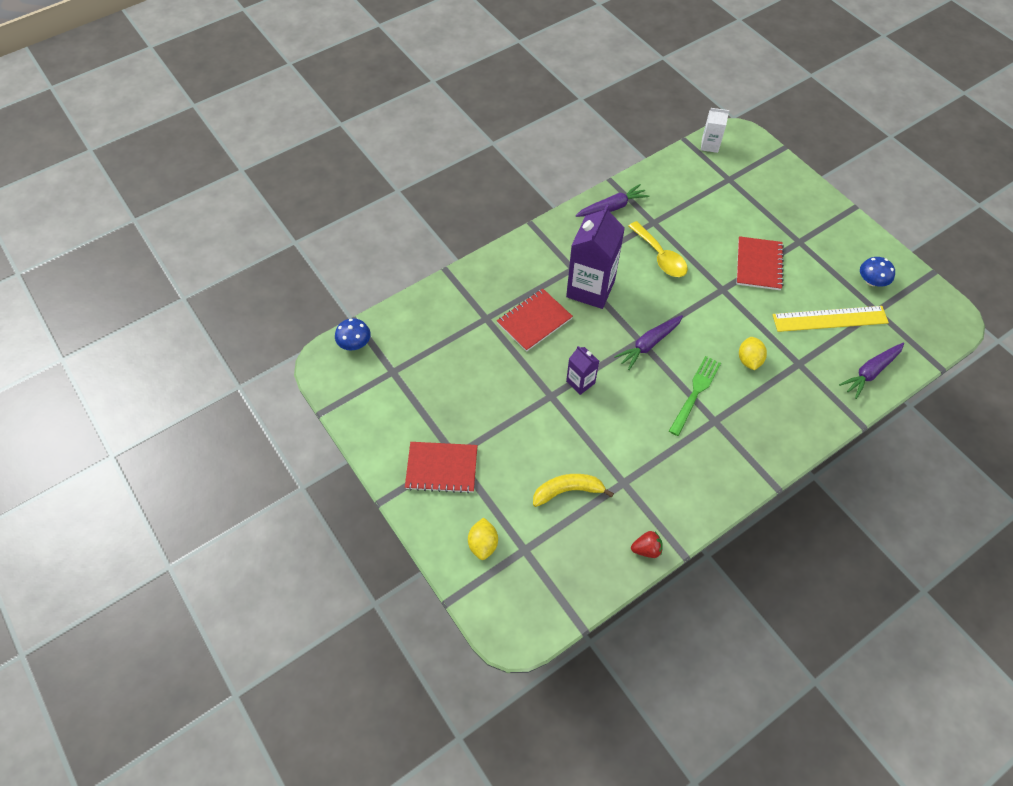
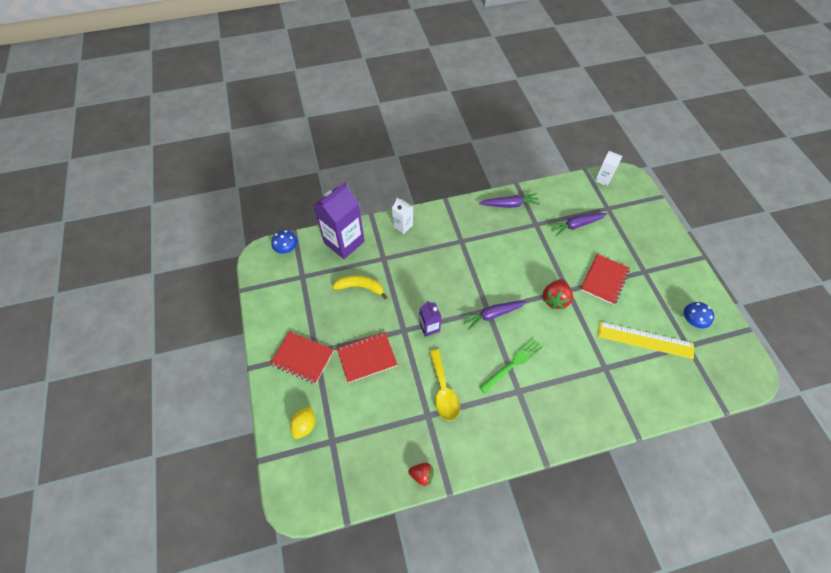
camera: 20 degrees right, 0 degrees up
(492, 271) = (403, 226): none -> white carton
(534, 321) = (416, 271): red notebook -> red notebook (367, 357)
(568, 491) = (384, 407): yellow banana -> yellow banana (360, 287)
(590, 289) = (467, 259): purple carton -> purple carton (344, 242)
(660, 256) = (530, 251): yellow spoon -> yellow spoon (443, 391)
(712, 304) = (555, 299): none -> red strawberry
(749, 360) = (565, 352): yellow lemon -> none
(870, 372) = (662, 394): purple carrot -> purple carrot (576, 225)

